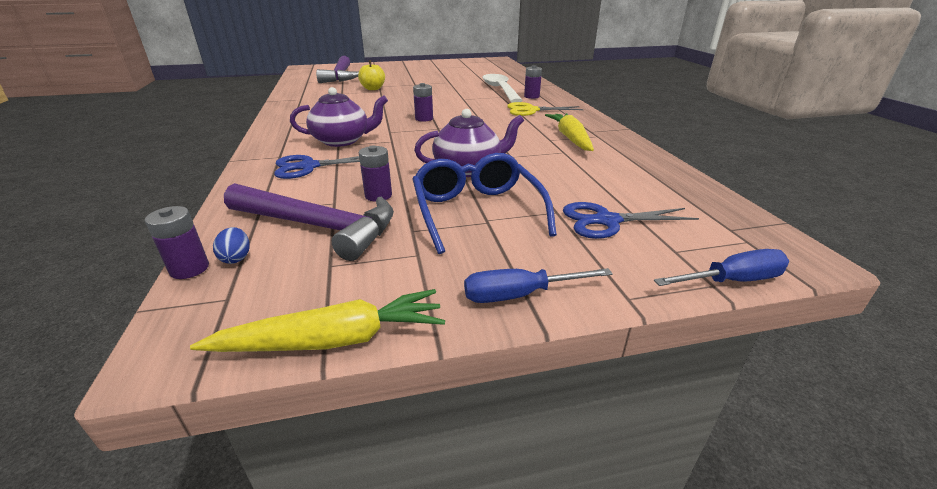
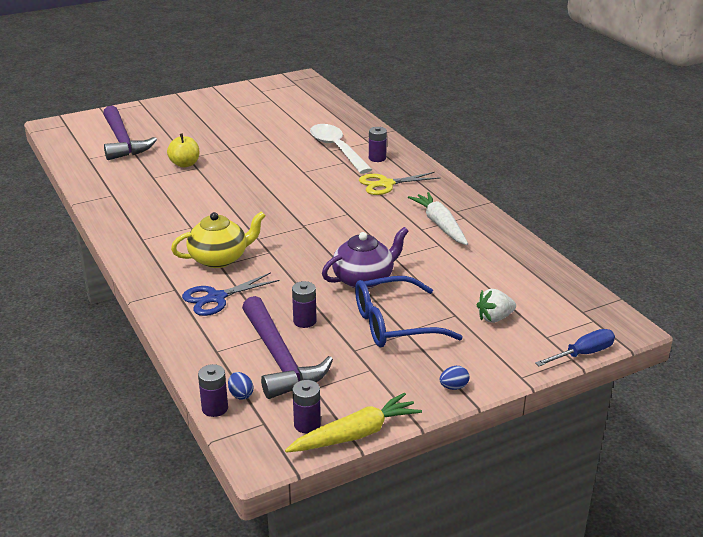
camera: 15 degrees left, 0 degrees up
(319, 227) = (280, 359): purple hammer -> purple hammer turned 60 degrees clockwise
(342, 141) = (219, 258): purple teapot -> yellow teapot
(424, 119) = (281, 213): purple battery -> purple battery (307, 424)
(476, 211) = (394, 324): blue glasses -> blue glasses turned 75 degrees counterclockwise
(519, 295) = (453, 387): blue screwdriver -> blue egg
(570, 138) = (440, 225): yellow carrot -> white carrot
(606, 221) = (494, 318): blue scissors -> white strawberry

